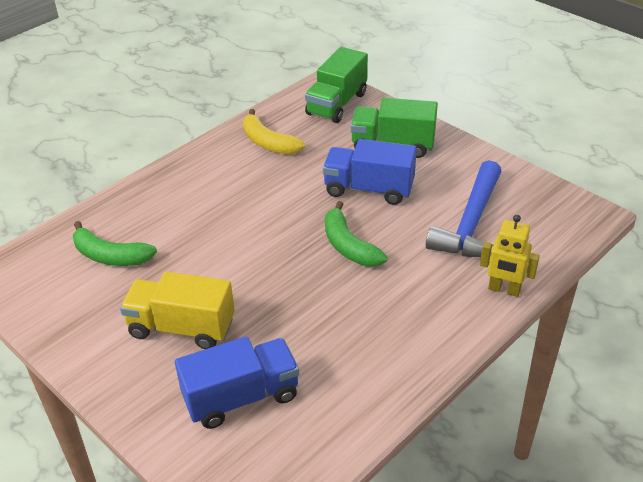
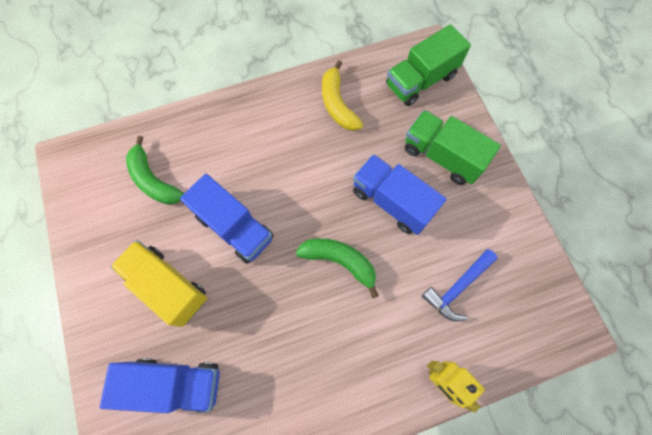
camera: 25 degrees right, 30 degrees up
(224, 260) = (234, 227): none -> blue truck
(348, 246) = (340, 261): green banana -> green banana turned 120 degrees clockwise
(471, 224) = (457, 287): blue hammer -> blue hammer, size x0.64

